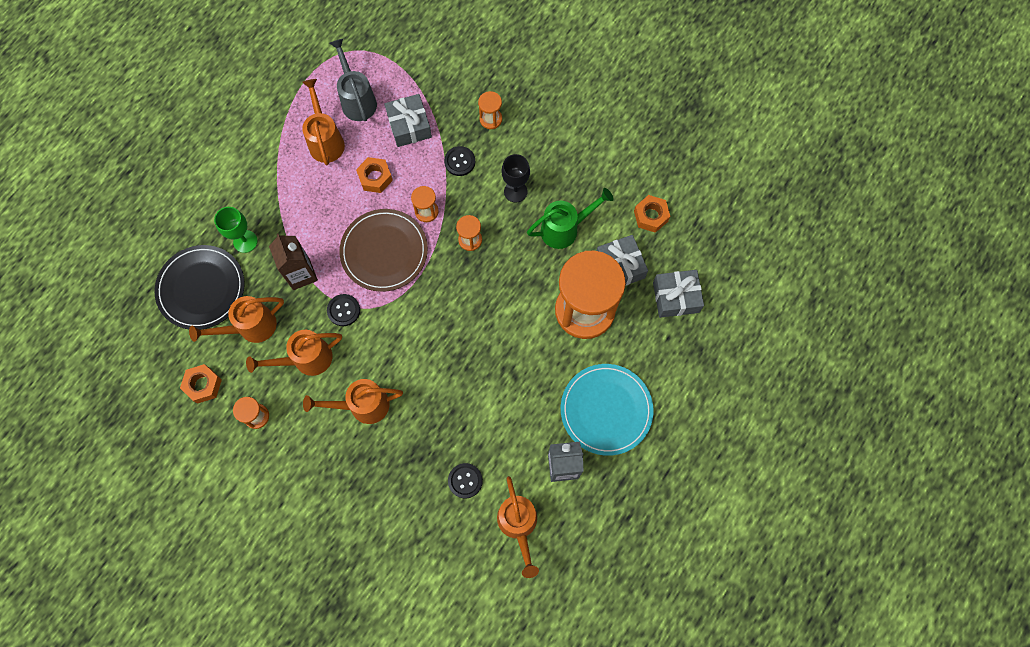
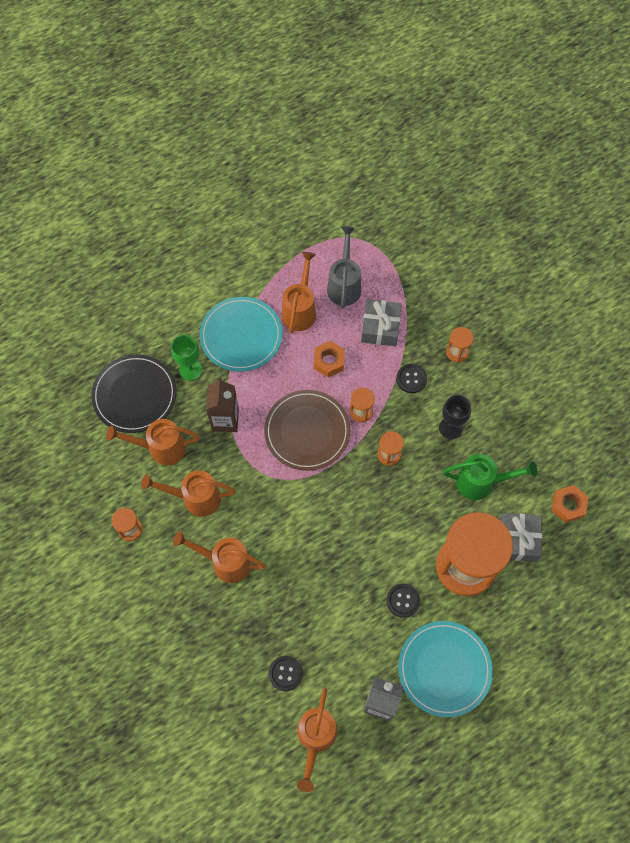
camera: 25 degrees right, 5 degrees down
(203, 385) = (98, 481): orange nut -> none
(279, 188) = (241, 336): none -> turquoise plate
(343, 310) = (247, 469): black button -> black button (403, 600)
(675, 297) = (558, 592): grey gift -> none

